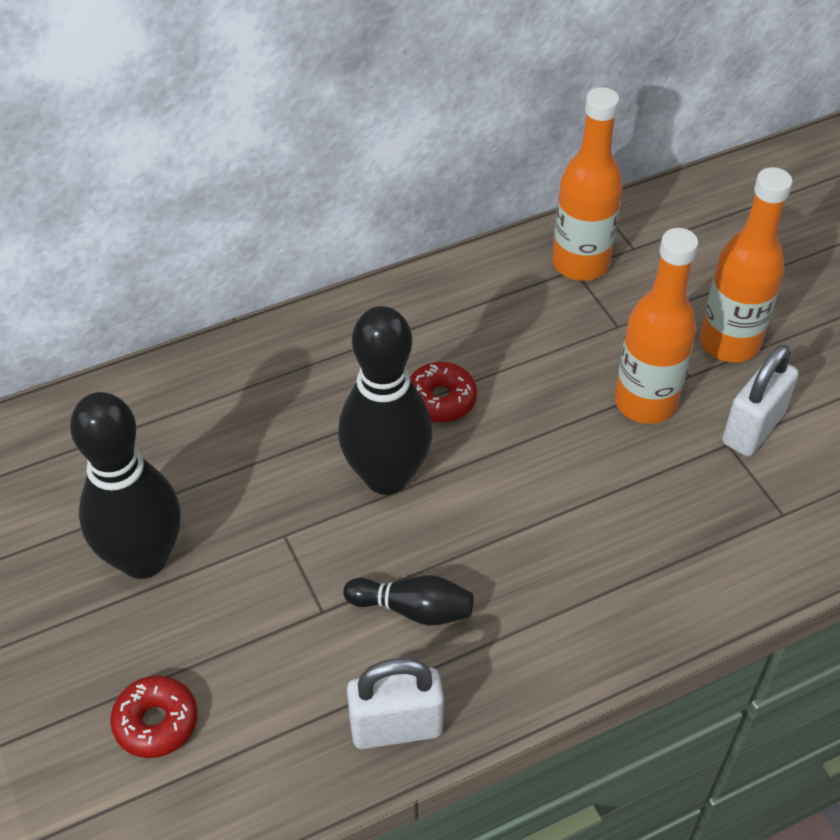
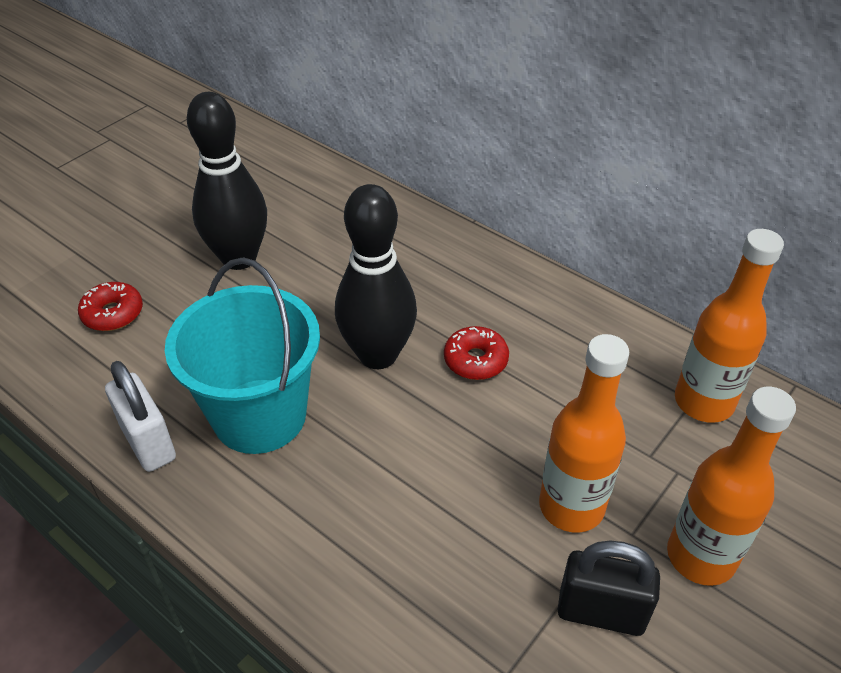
camera: 65 degrees right, 5 degrees down
(413, 609) = (259, 416): black bowling pin -> turquoise bucket
(752, 428) = (601, 612): white padlock -> black padlock

